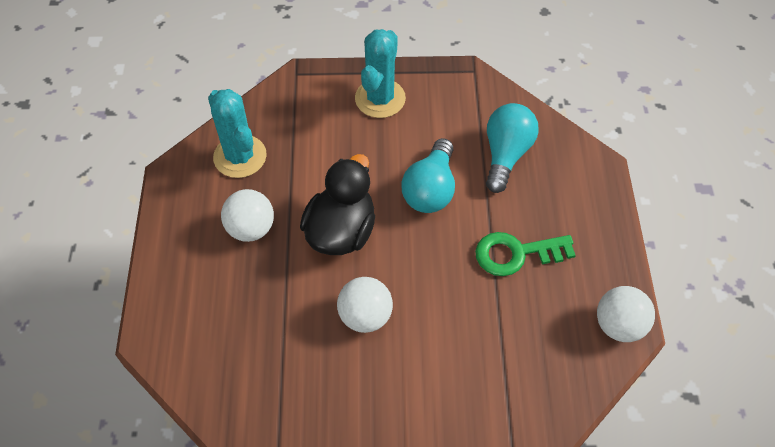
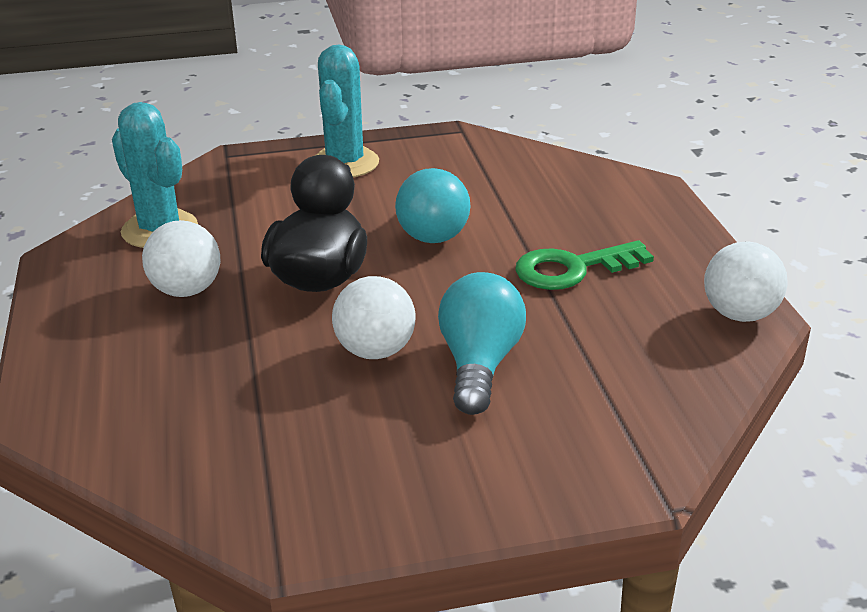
camera: 10 degrees left, 25 degrees down
(506, 154) = (526, 189): turquoise light bulb -> turquoise light bulb (479, 364)

